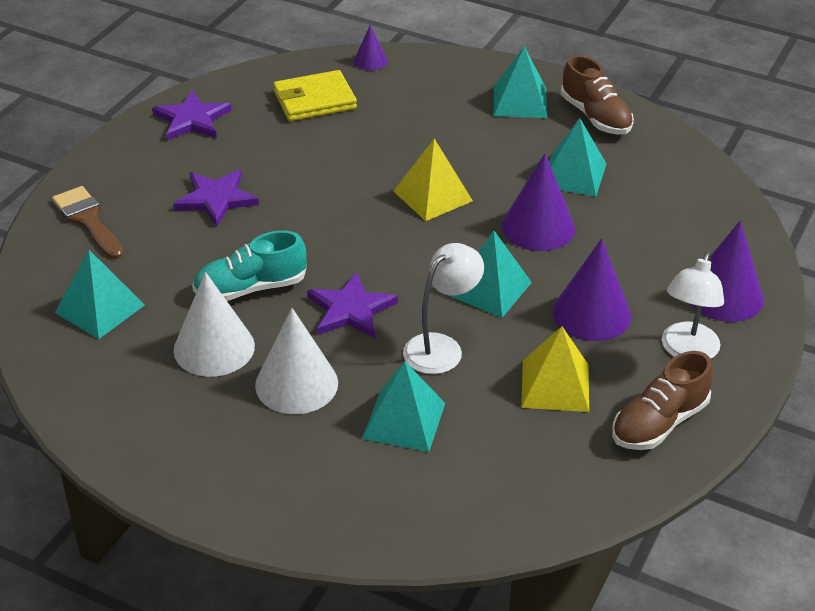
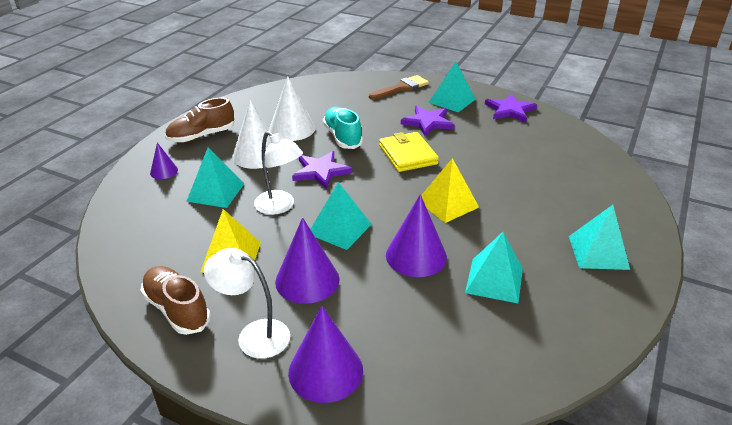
camera: 90 degrees right, 5 degrees down
(100, 308) = (327, 96): turquoise pyramid -> turquoise pyramid (452, 101)
(314, 100) = (552, 152): yellow wallet -> yellow wallet (408, 155)
(370, 61) = (619, 174): purple cone -> purple cone (164, 171)
(595, 117) = (595, 301): brown shoe -> brown shoe (201, 136)

